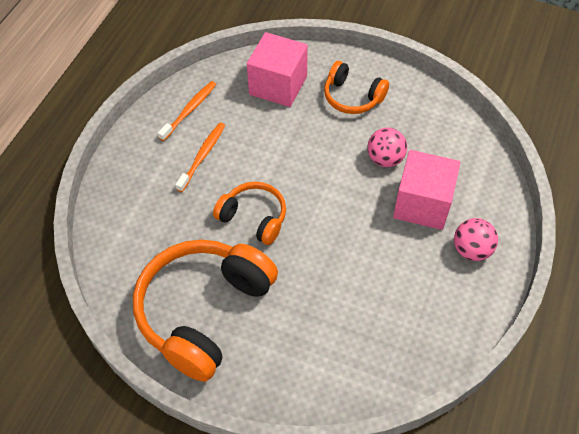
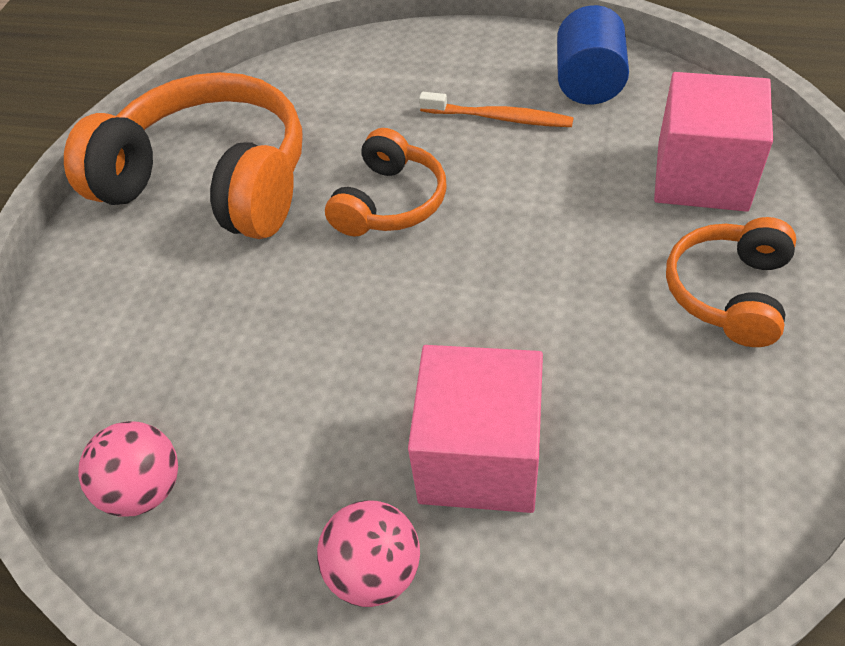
camera: 85 degrees right, 5 degrees down
(189, 110) = (588, 83): orange toothbrush -> blue cylinder
(385, 159) = (580, 373): pink ball -> pink ball (145, 489)

